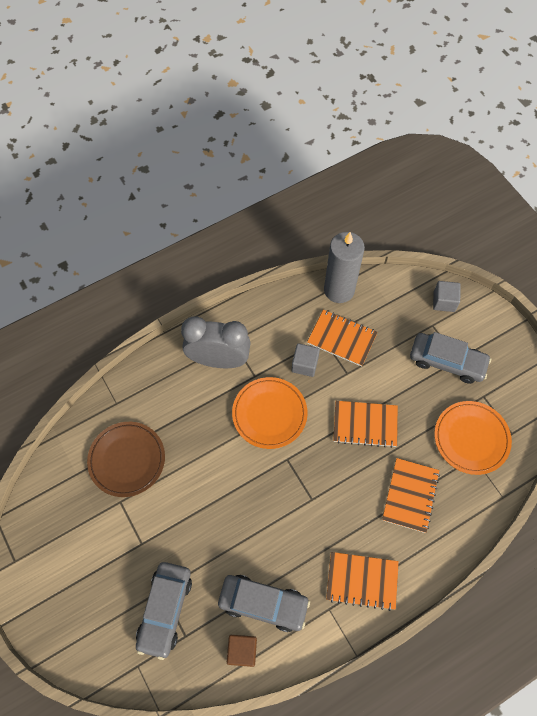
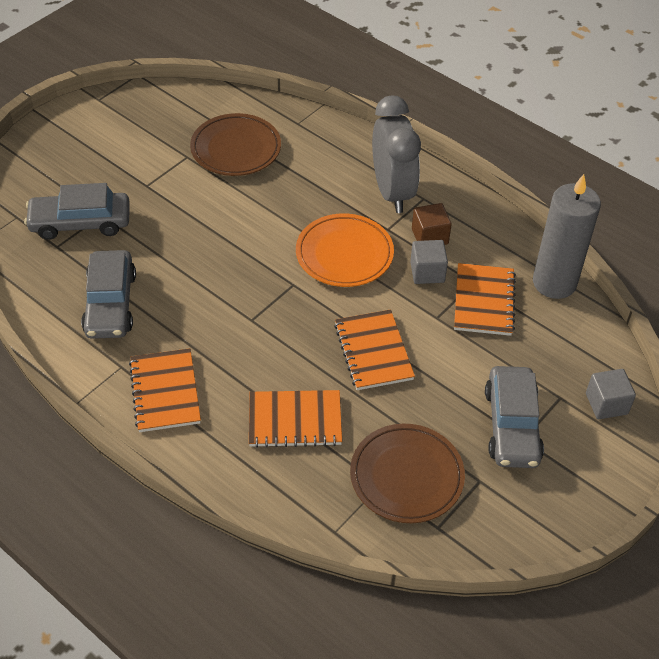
camera: 70 degrees right, 15 degrees down
(242, 651) = (52, 298): brown cube -> brown cube (429, 236)
(471, 438) = (406, 476): orange plate -> brown plate

